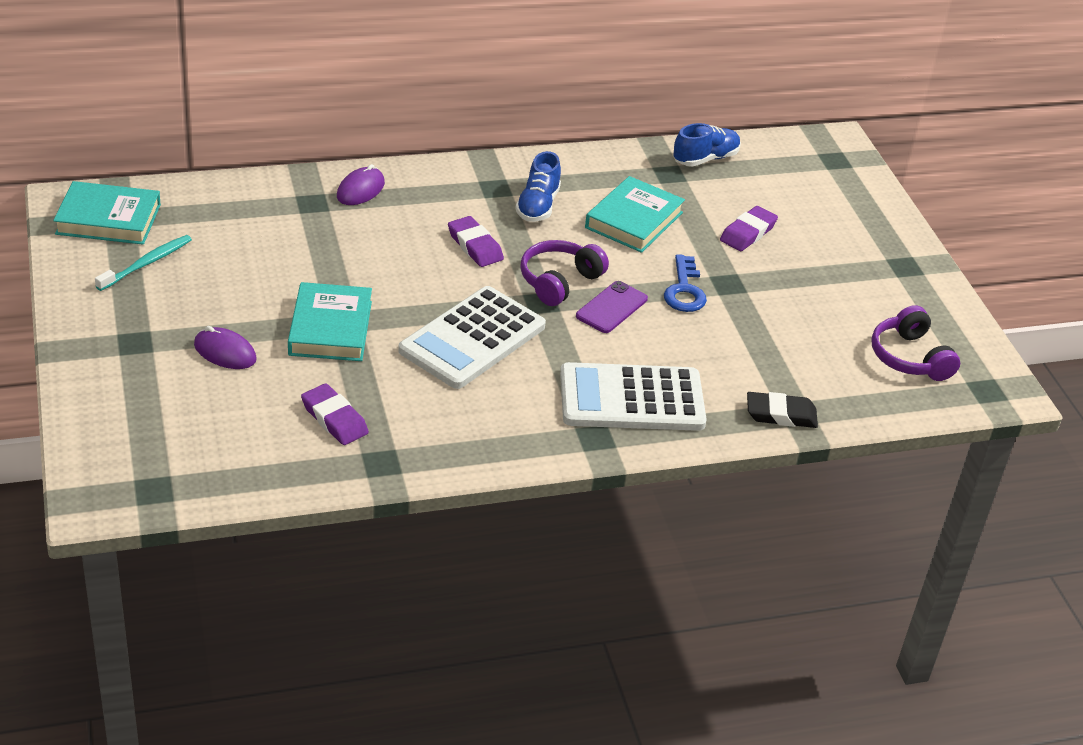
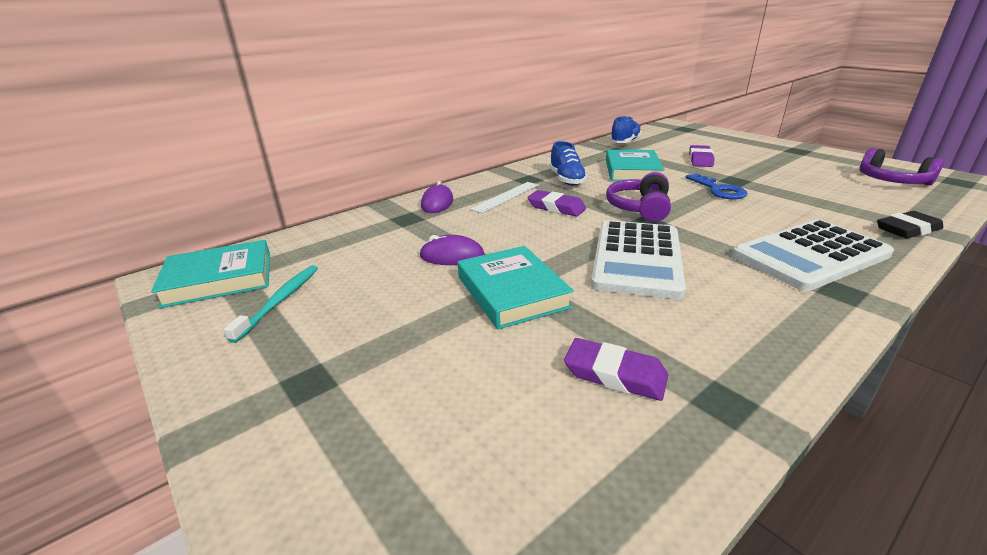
camera: 20 degrees left, 10 degrees down
(225, 352) = (427, 352): purple mouse -> purple mouse (452, 256)
(440, 208) = (506, 197): none -> white ruler
(611, 307) = (695, 210): purple phone -> none

